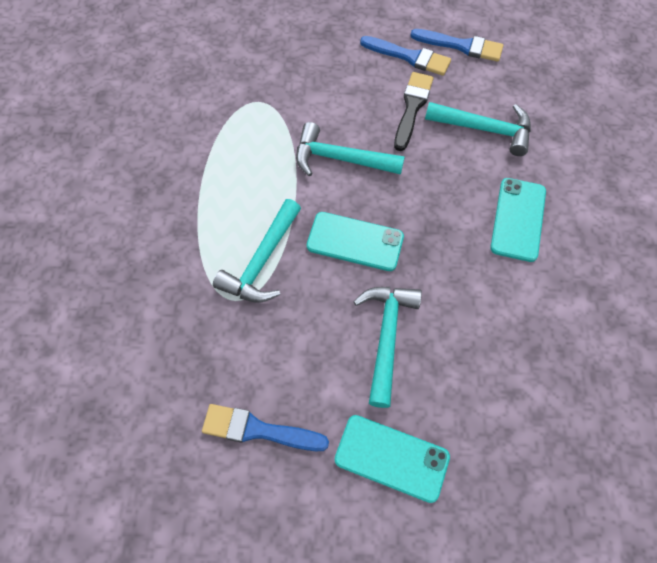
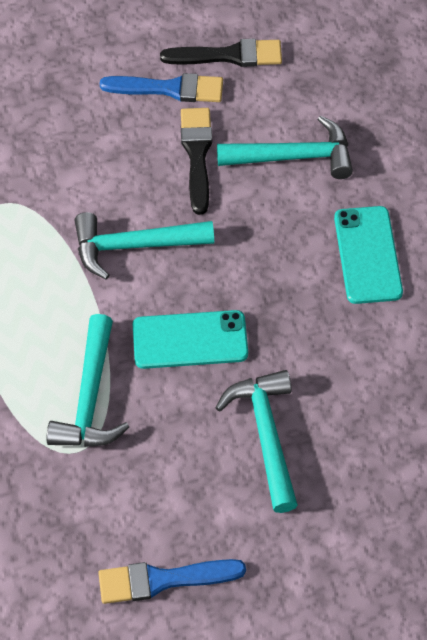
camera: 20 degrees left, 5 degrees down
(391, 458) = (318, 558): turquoise phone -> none
(461, 46) = (229, 55): blue brush -> black brush

